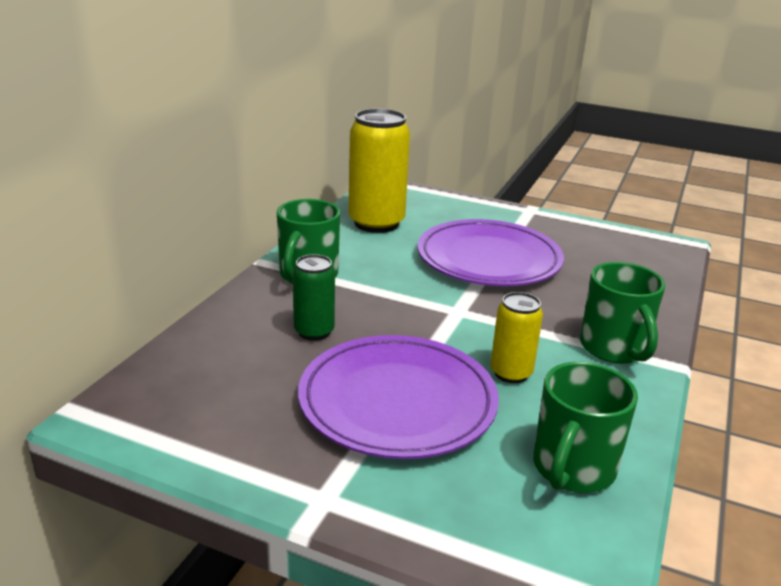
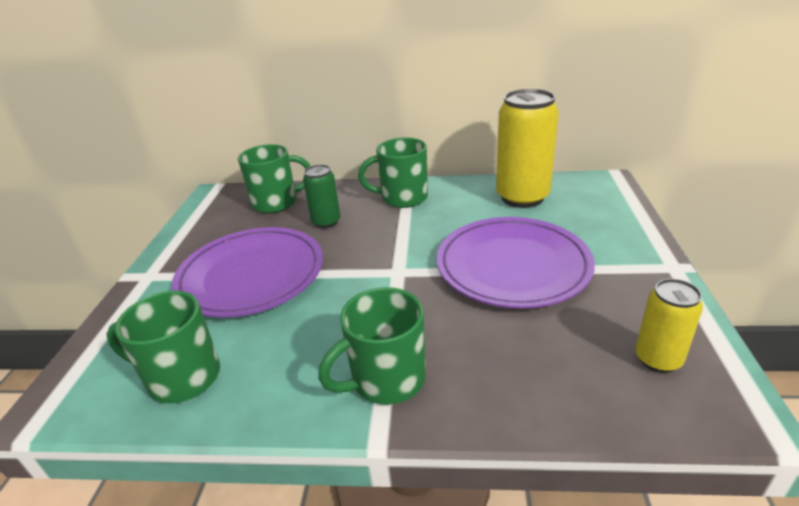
camera: 75 degrees right, 5 degrees up
(214, 360) = (276, 203): none -> green mug
(511, 373) = (310, 319): yellow can -> yellow can (658, 359)

